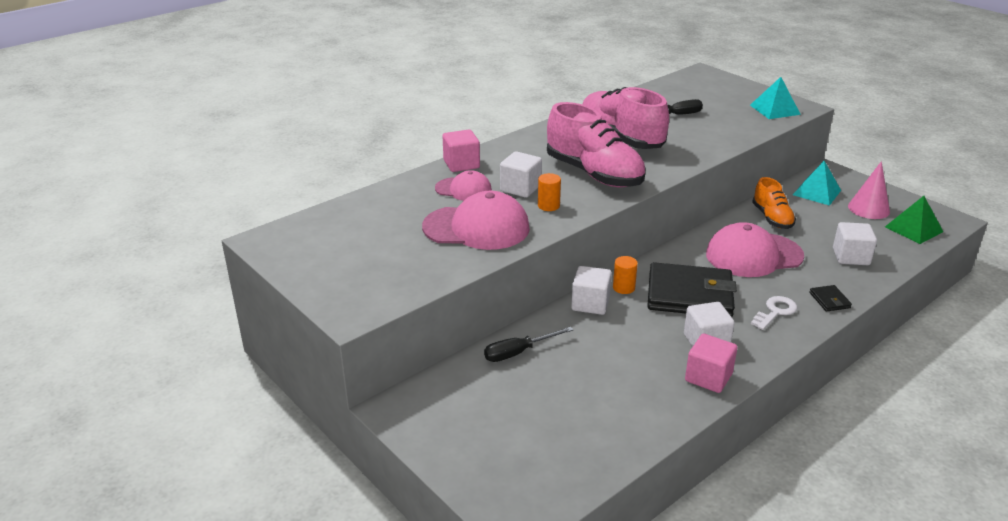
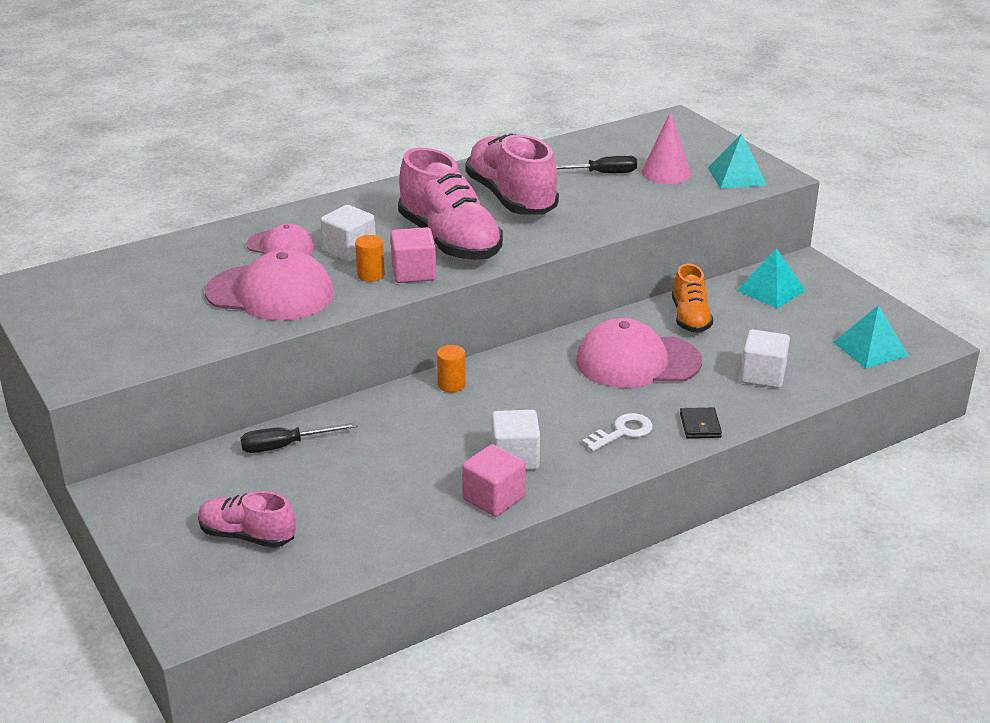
camera: 10 degrees right, 0 degrees up
(461, 164) = (295, 215): pink cube -> pink cube (413, 273)
(526, 434) = (247, 536): none -> pink shoe
(590, 304) = (400, 399): white cube -> none
(689, 295) = (527, 401): black wallet -> none
(868, 209) = (827, 317): pink cone -> pink cone (665, 173)
(913, 229) = (870, 349): green pyramid -> turquoise pyramid

